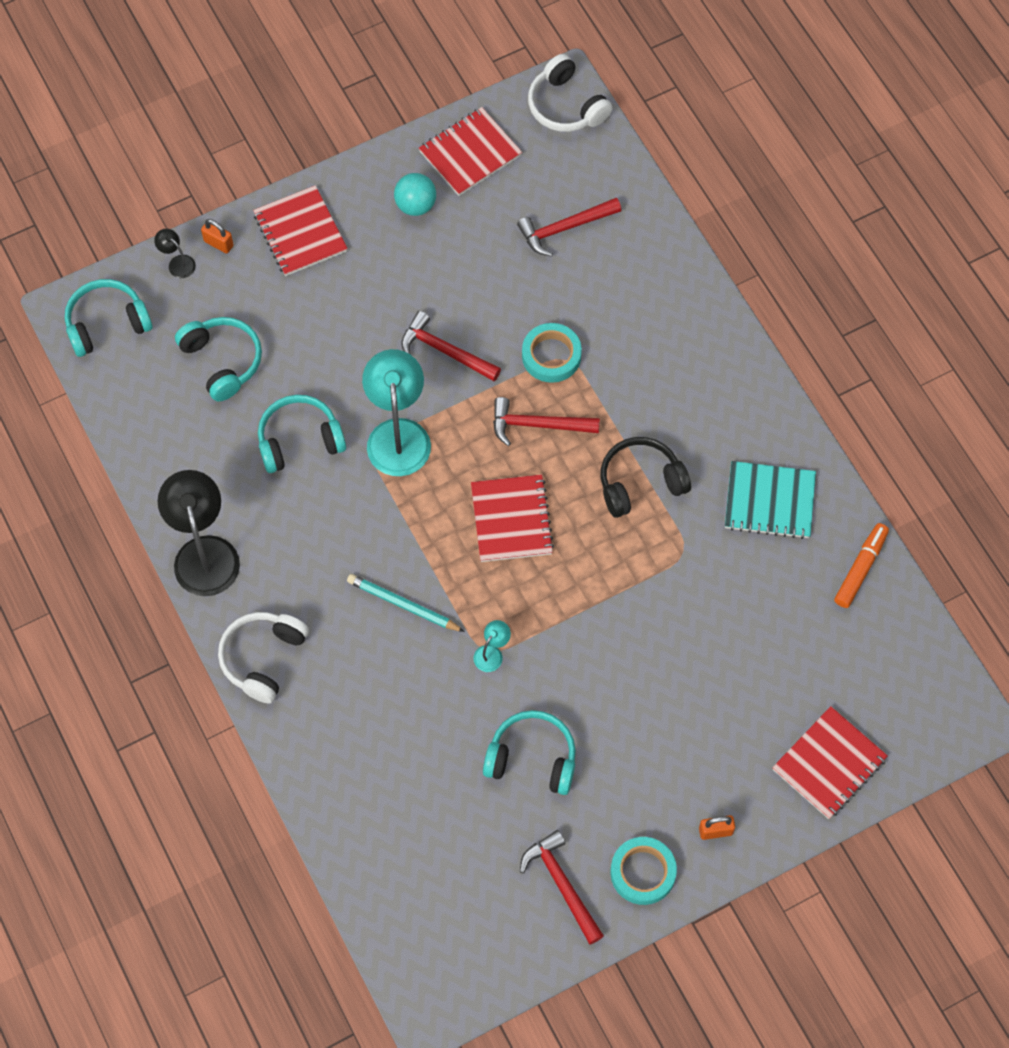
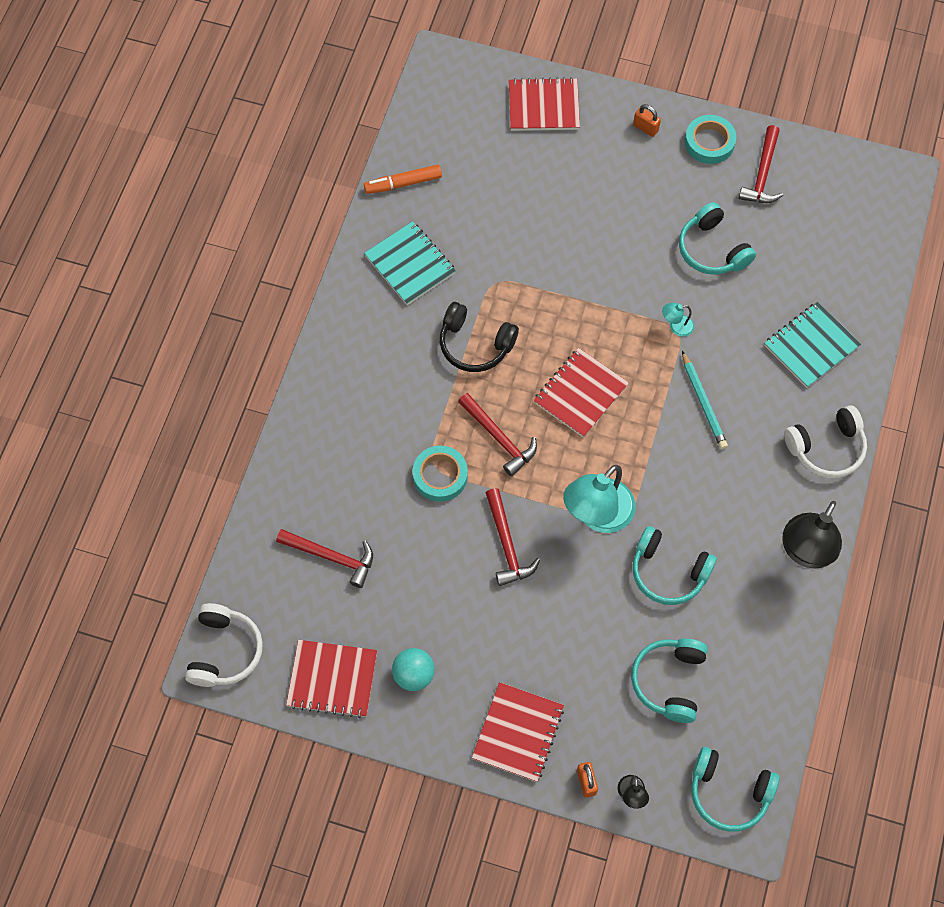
camera: 135 degrees left, 0 degrees up
(359, 743) = (811, 346): none -> turquoise notebook

